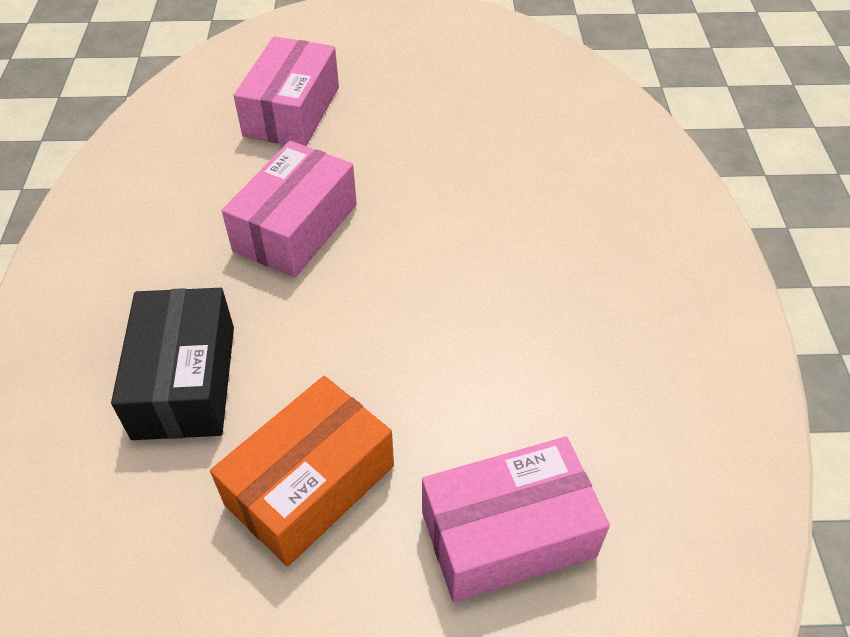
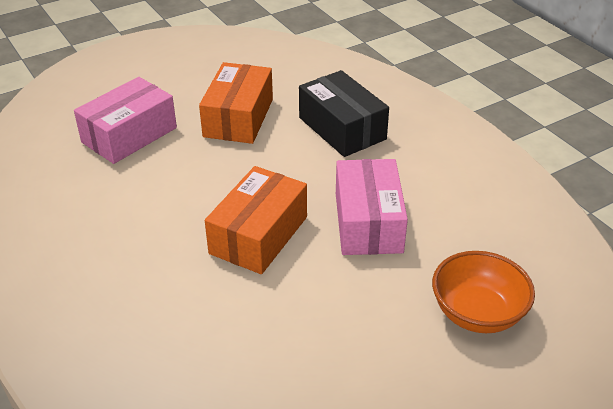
camera: 150 degrees right, 10 degrees down
(292, 111) = (477, 313): pink box -> orange bowl
(424, 263) = (259, 235): none -> orange box

